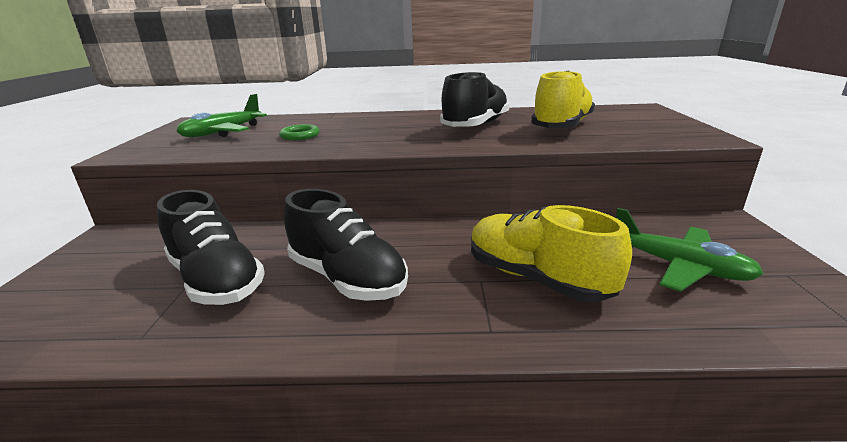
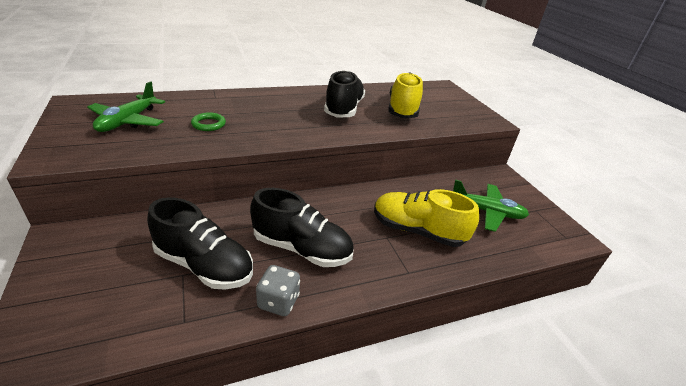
camera: 25 degrees left, 10 degrees up
(269, 335) = (278, 301): none -> grey dice

